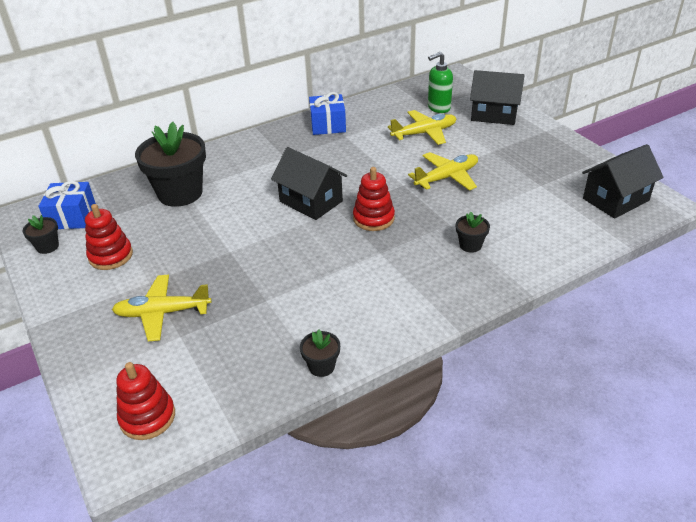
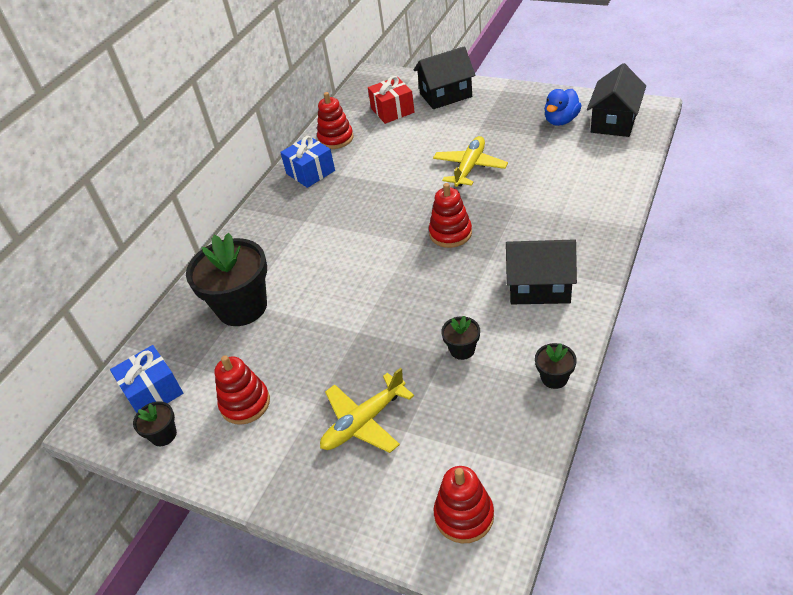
camera: 30 degrees left, 5 degrees up
(311, 201) = (378, 248): black house -> black house (539, 287)
(373, 110) = (336, 139): none -> red stacking toy
(424, 133) = (406, 138): yellow plane -> none
(438, 108) = (392, 110): green soap dispenser -> red gift
(470, 245) = (552, 213): black flower pot -> black flower pot (462, 349)
(567, 177) = (561, 120): none -> blue duck

